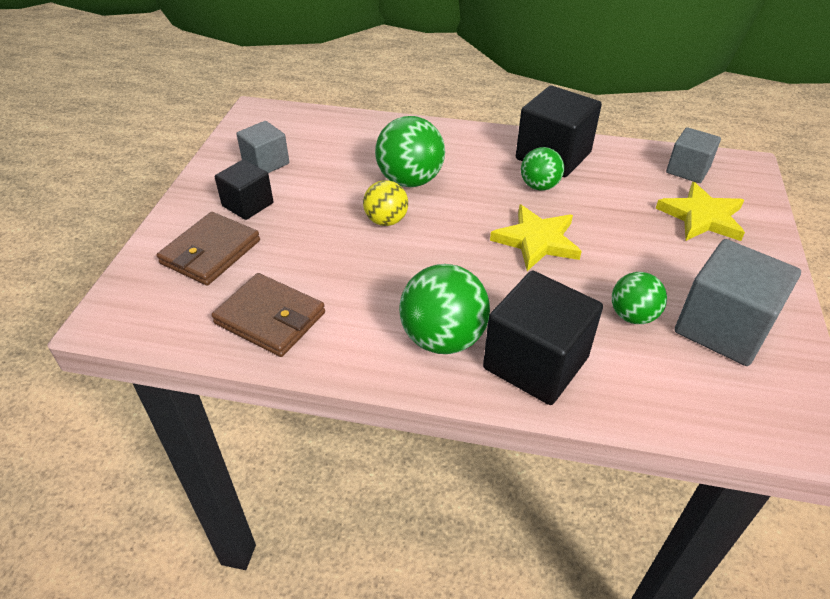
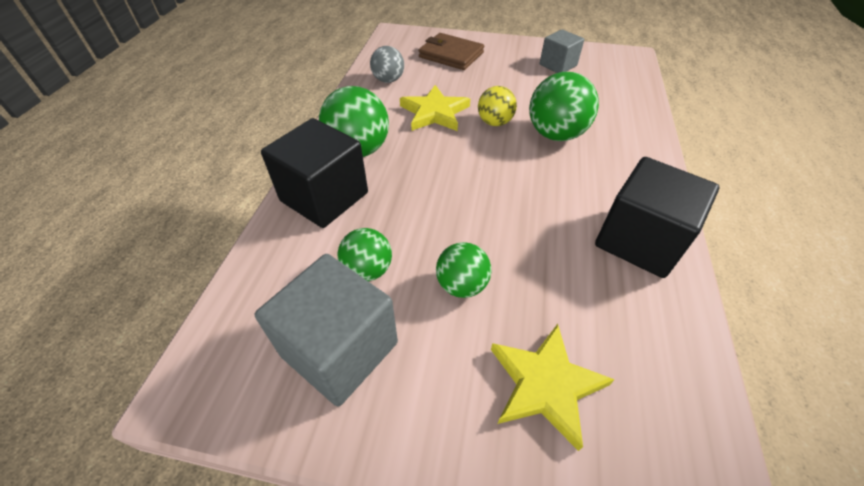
camera: 90 degrees right, 5 degrees up
(248, 204) = (504, 63): black cube -> none
(270, 318) = (388, 80): brown wallet -> grey ball
(537, 241) = (477, 211): yellow star -> yellow star (434, 112)
(539, 186) = (572, 222): green ball -> green ball (462, 285)
(688, 170) = (665, 398): grey cube -> none

